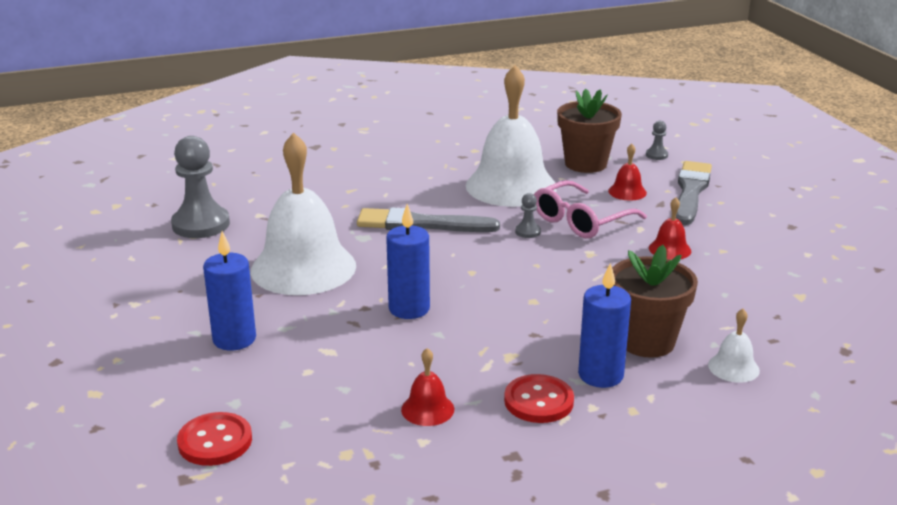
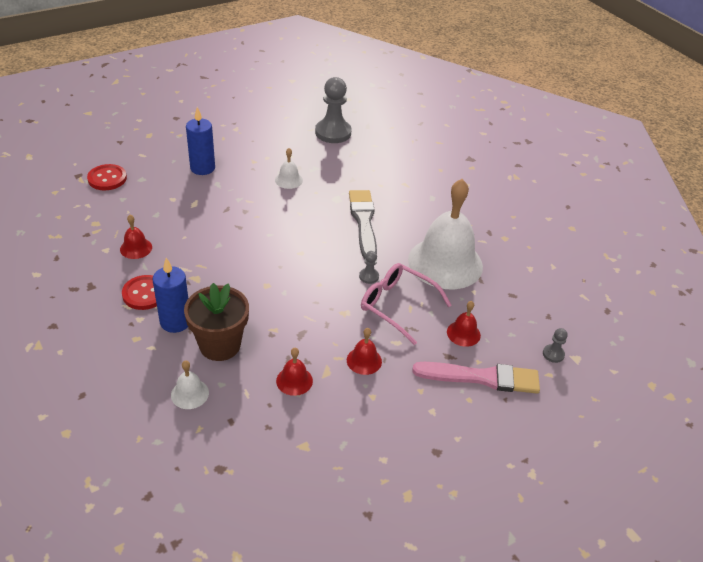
camera: 75 degrees right, 15 degrees up
(303, 268) = (288, 180): white bell -> white bell, size x0.41
(409, 309) = (246, 229): blue candle -> none
(585, 164) = (509, 305): brown flower pot -> none
(691, 191) = (482, 377): grey brush -> pink brush
(704, 294) = (294, 380): none -> red bell

